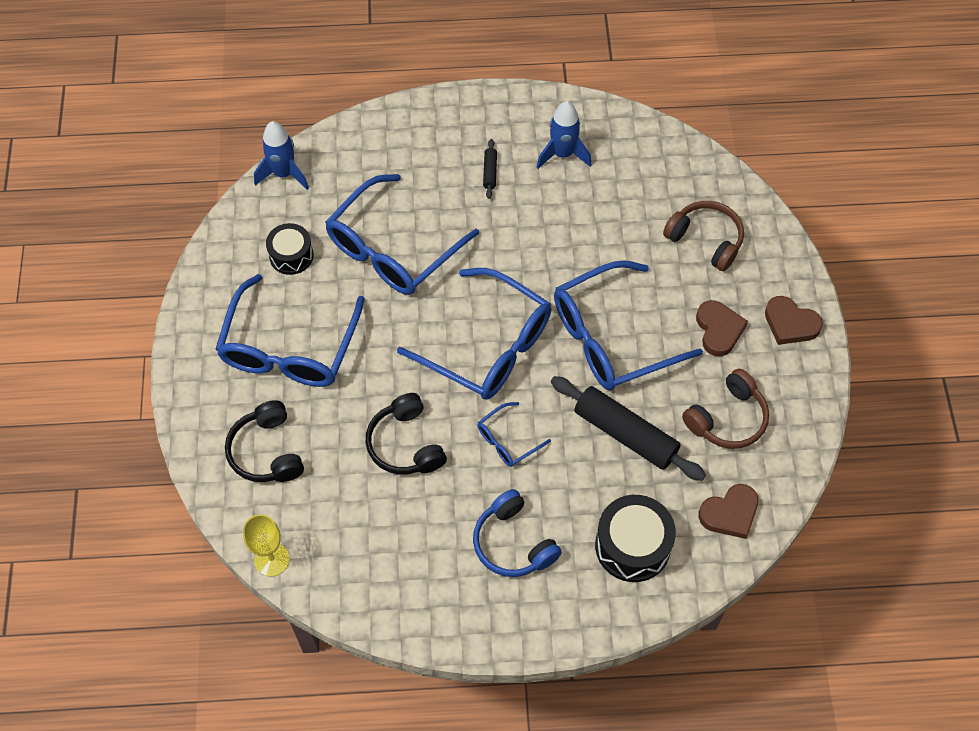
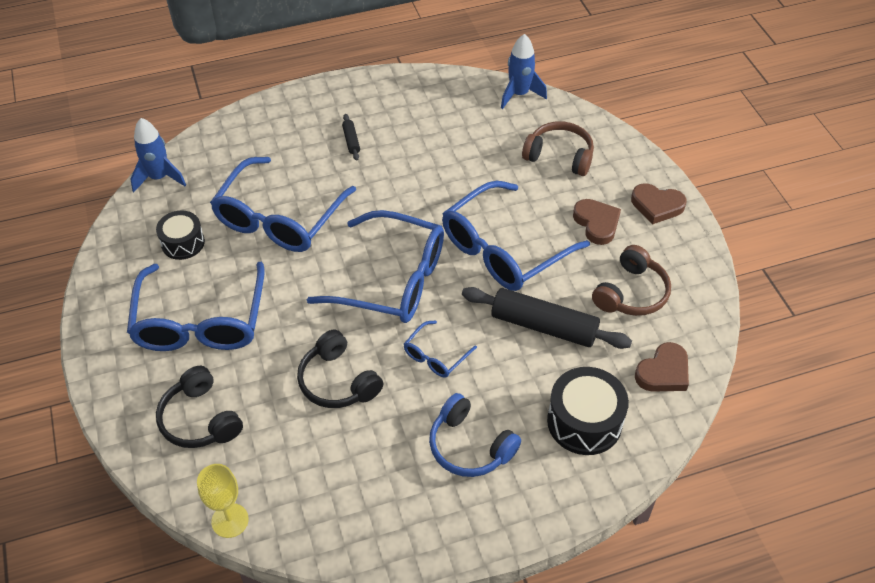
camera: 15 degrees left, 10 degrees down
(562, 154) = (412, 115): blue rocket -> blue rocket (519, 94)

